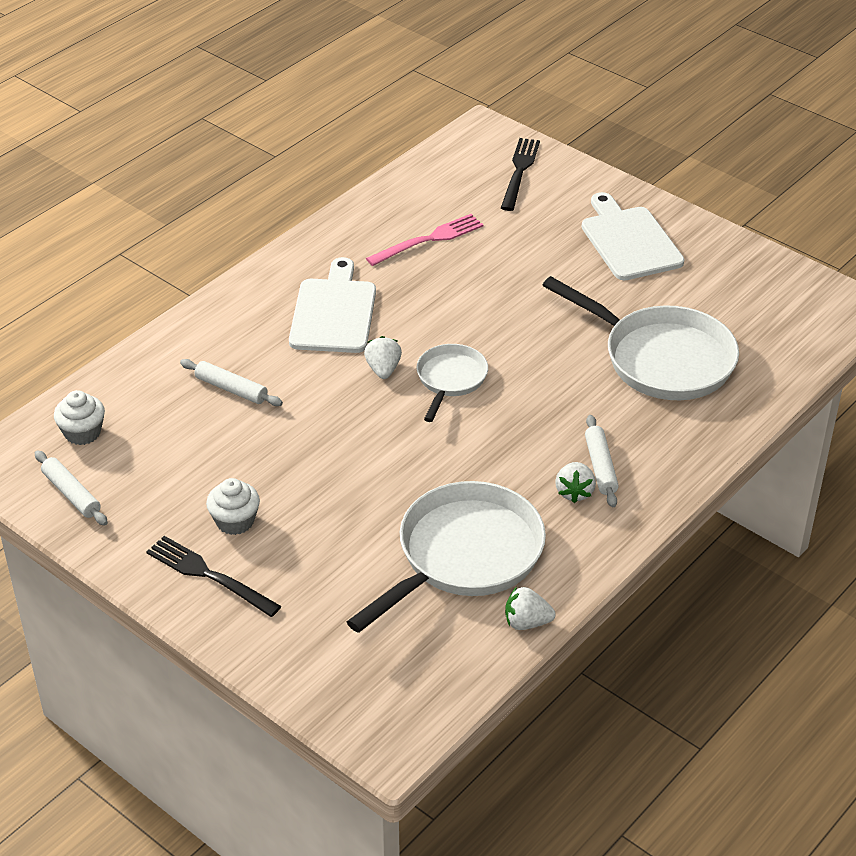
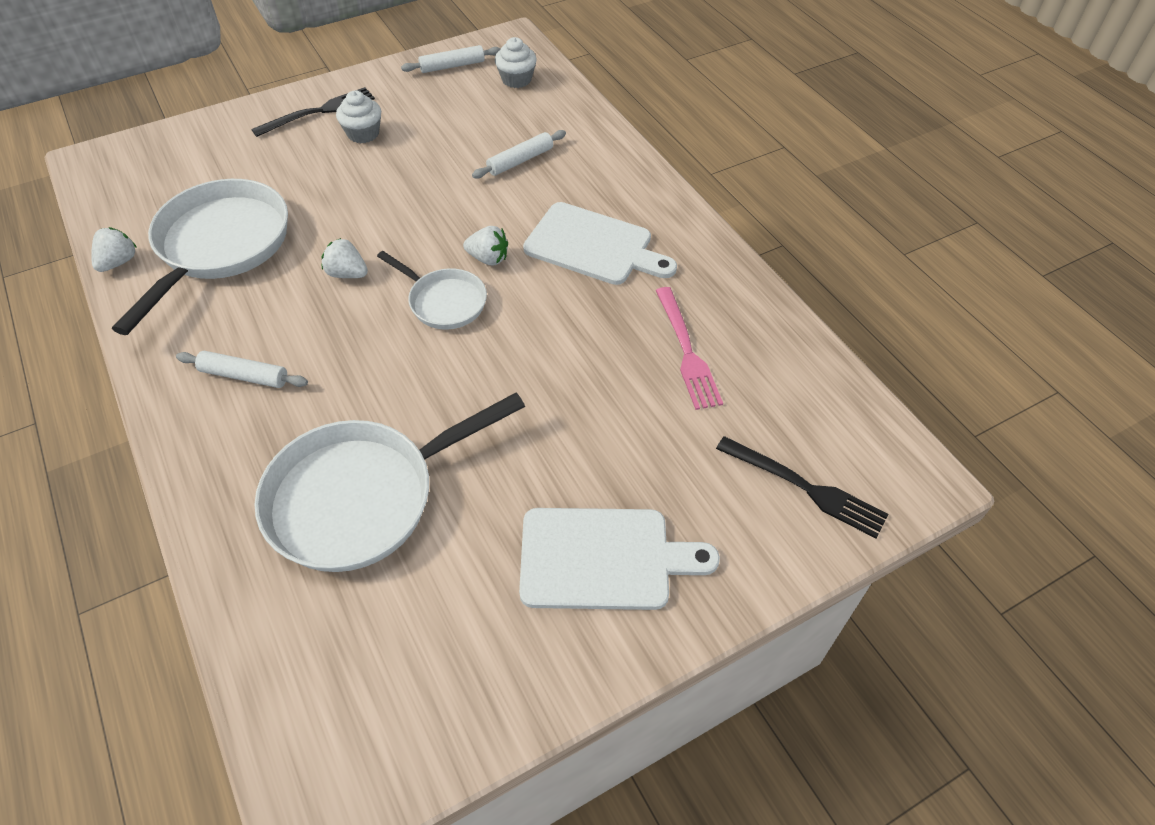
camera: 110 degrees right, 10 degrees up
(464, 556) = (220, 246): white pan -> white pan turned 135 degrees counterclockwise
(574, 492) = (229, 343): white strawberry -> white strawberry (347, 274)

